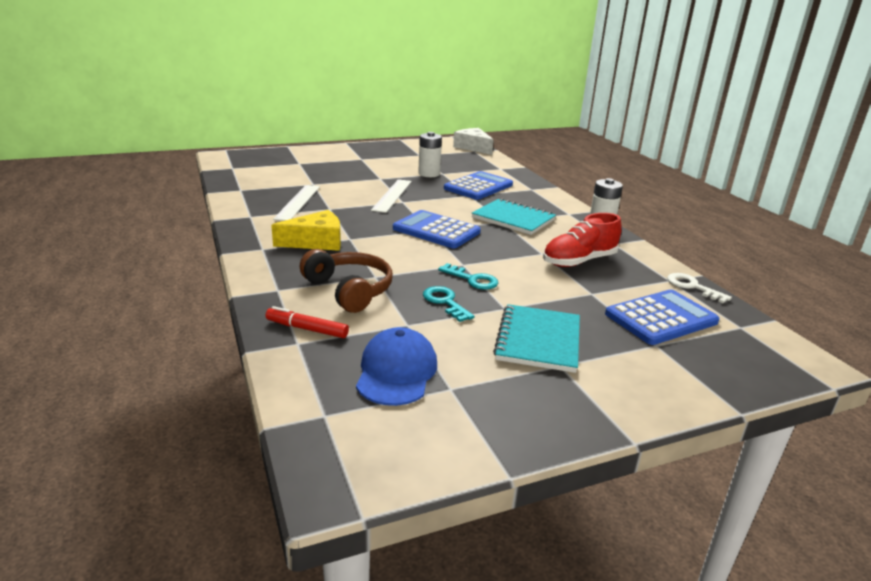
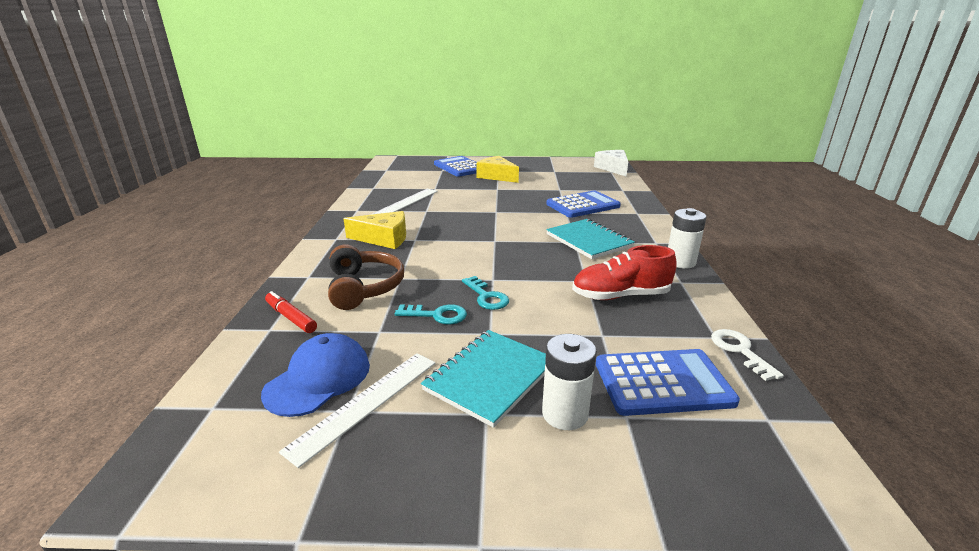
camera: 25 degrees right, 0 degrees up
(366, 165) = (496, 176): none -> yellow cheese
(392, 195) = (492, 205): white ruler -> white ruler (366, 403)
(429, 174) = (546, 189): white battery -> white battery (565, 414)
(436, 230) = (499, 242): blue calculator -> blue calculator (460, 167)
(445, 302) = (437, 315): turquoise key -> turquoise key turned 105 degrees clockwise

